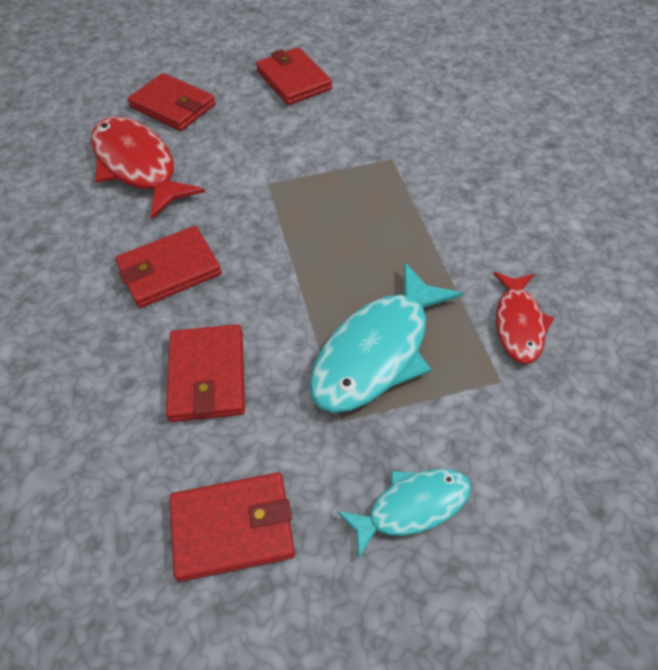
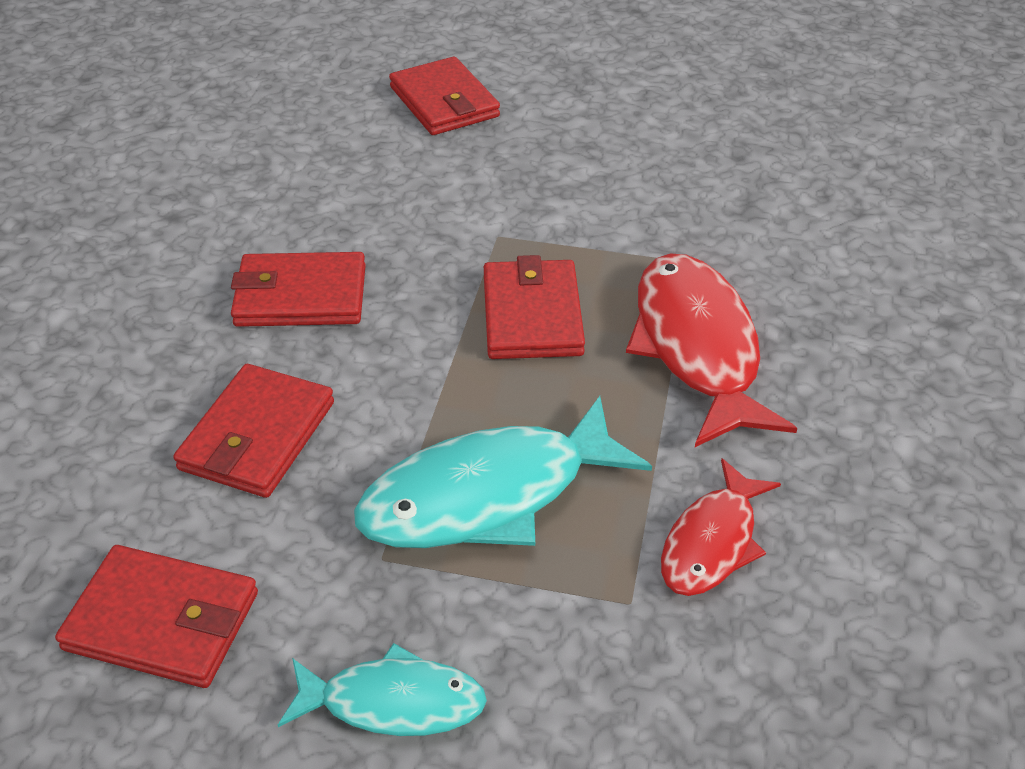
camera: 25 degrees right, 10 degrees down
(138, 166) = (350, 161): red fish -> red fish (697, 347)
(293, 80) = (626, 117): red wallet -> red wallet (532, 315)

